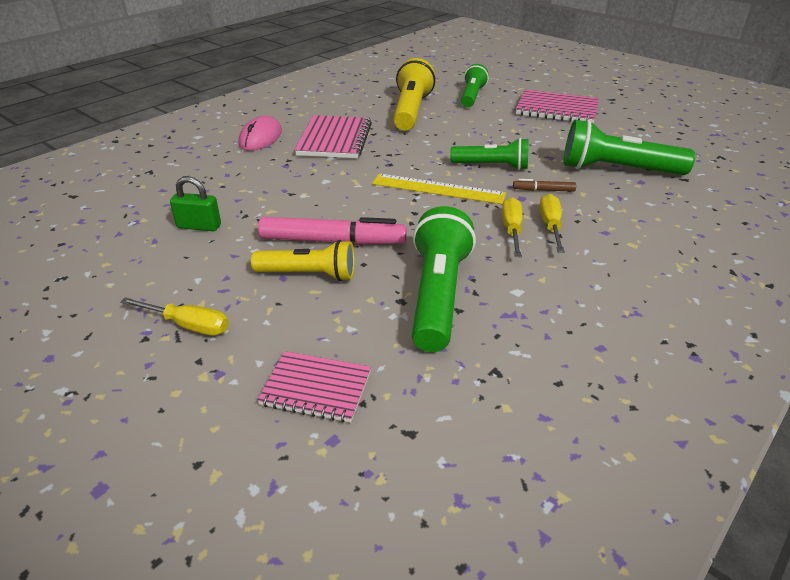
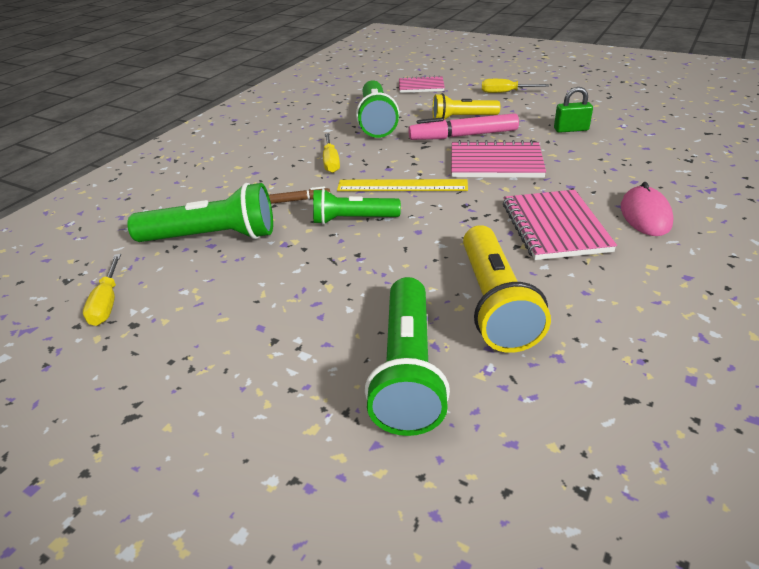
camera: 170 degrees right, 0 degrees up
(472, 96) = (407, 370): green flashlight -> green flashlight, size x1.54
(550, 225) = (299, 170): yellow screwdriver -> yellow screwdriver (107, 303)
(557, 109) = (252, 353): pink notebook -> pink notebook (496, 163)

